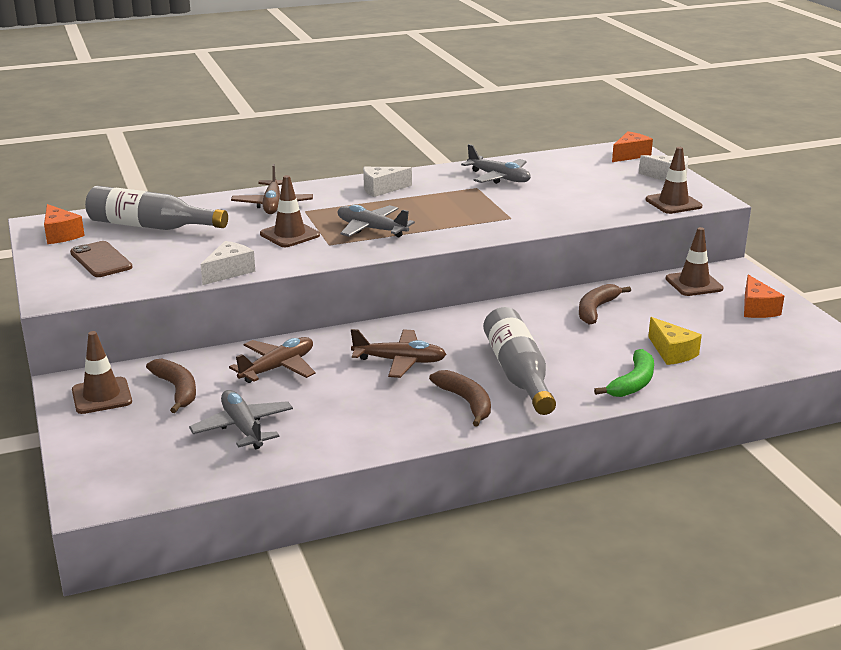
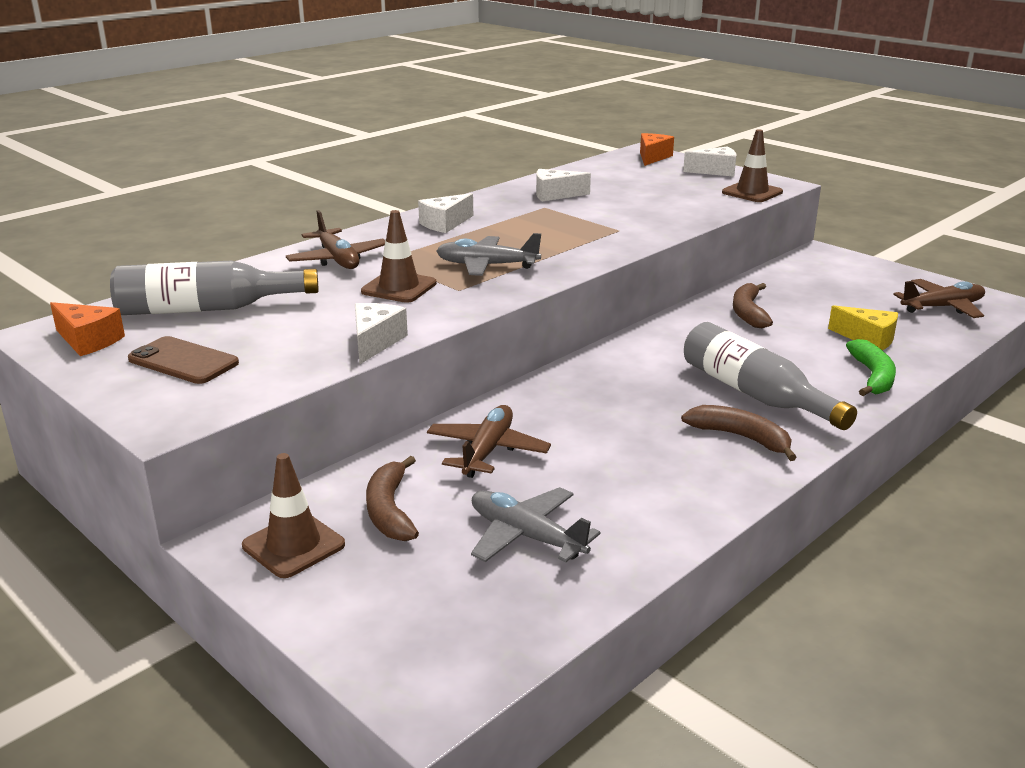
camera: 25 degrees left, 0 degrees up
(177, 390) = (390, 510): brown banana -> brown banana turned 135 degrees counterclockwise
(400, 361) = (618, 410): brown plane -> brown plane (942, 307)
(499, 178) = (555, 195): grey plane -> white cheese
(694, 284) = (804, 271): brown traffic cone -> none
(757, 309) = (885, 283): orange cheese -> none

